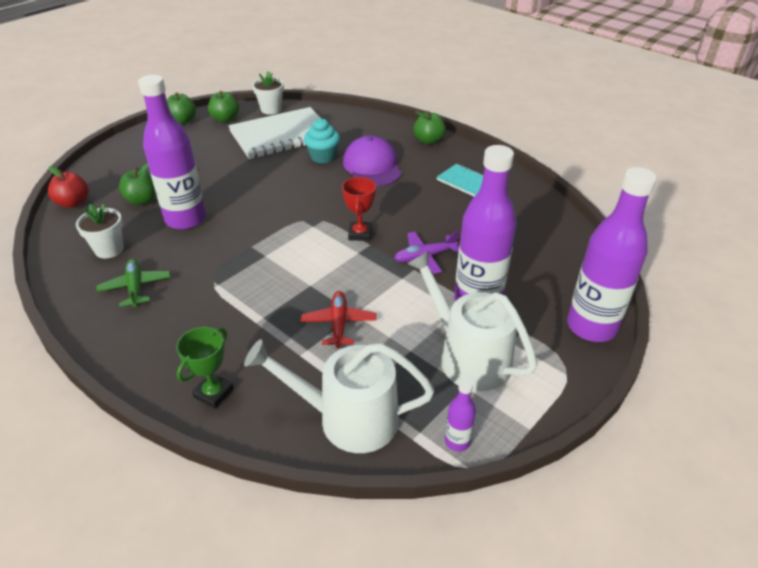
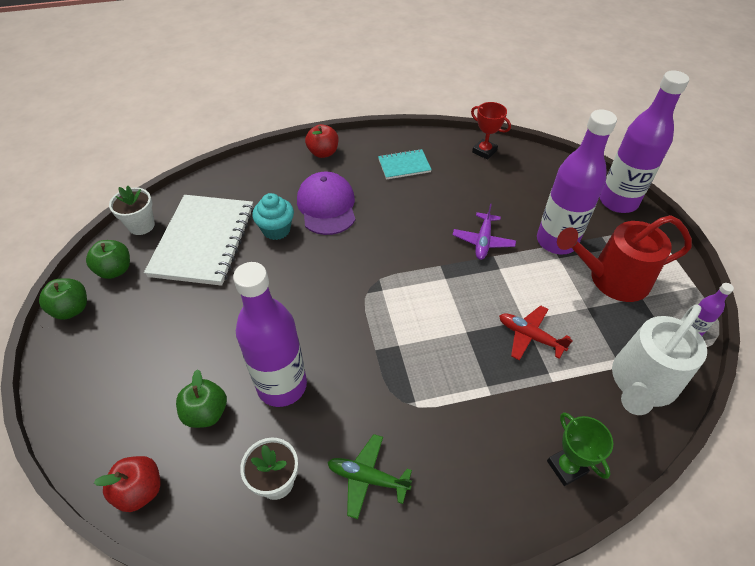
camera: 55 degrees left, 10 degrees up
(360, 234) = (420, 264): red trophy -> red trophy (484, 151)
(372, 166) = (327, 206): purple cap -> purple cap turned 60 degrees clockwise
(428, 141) = (323, 153): green apple -> red apple
(468, 357) = (612, 279): white watering can -> red watering can

